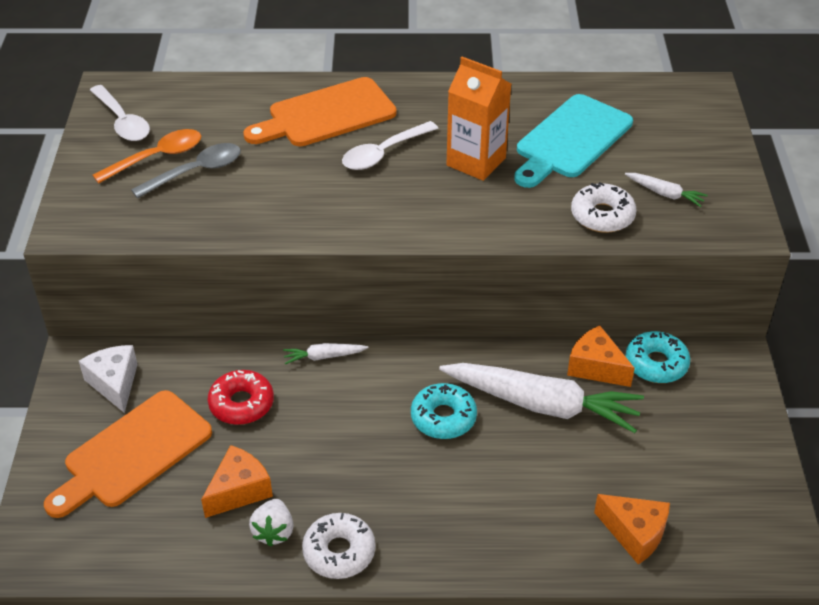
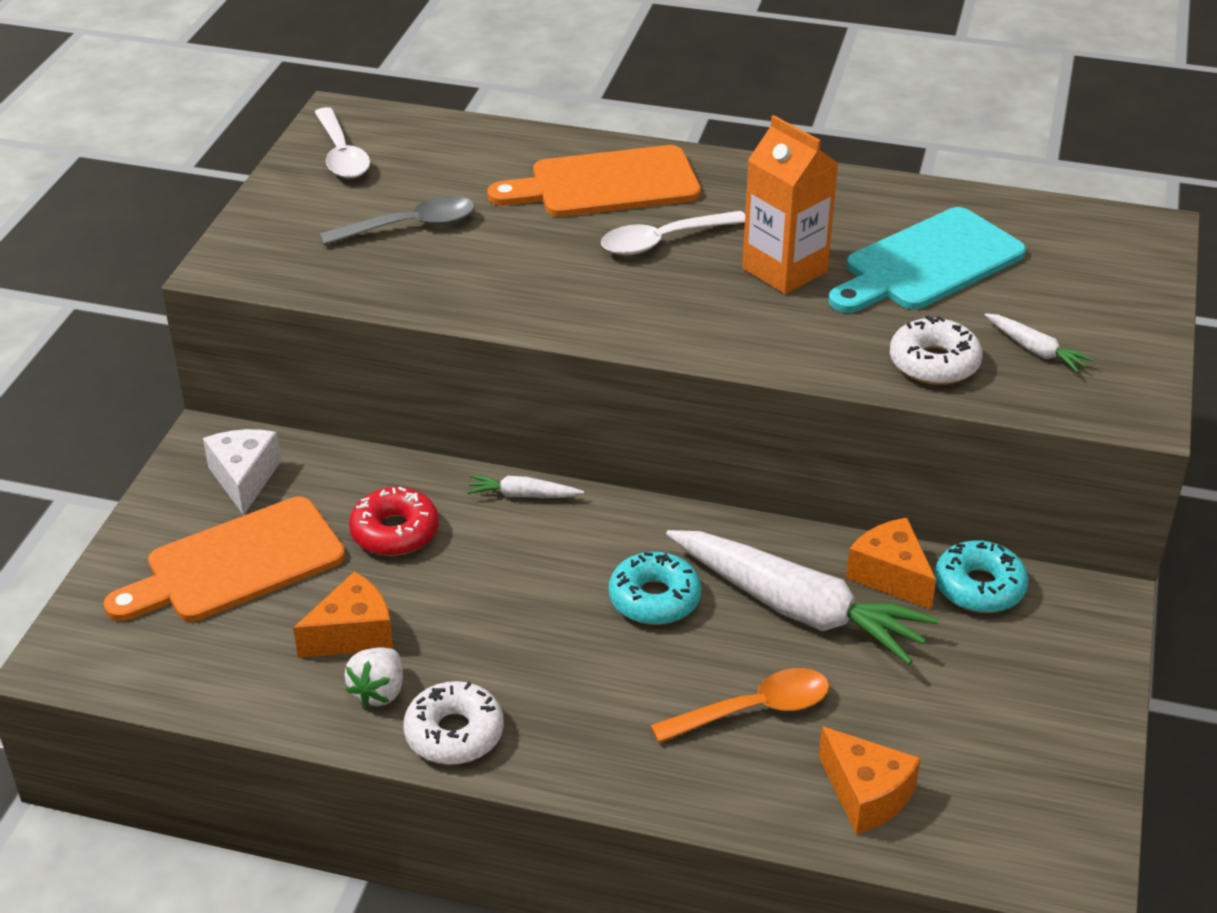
camera: 15 degrees right, 5 degrees down
(157, 157) = (368, 202): orange spoon -> orange spoon (753, 710)

